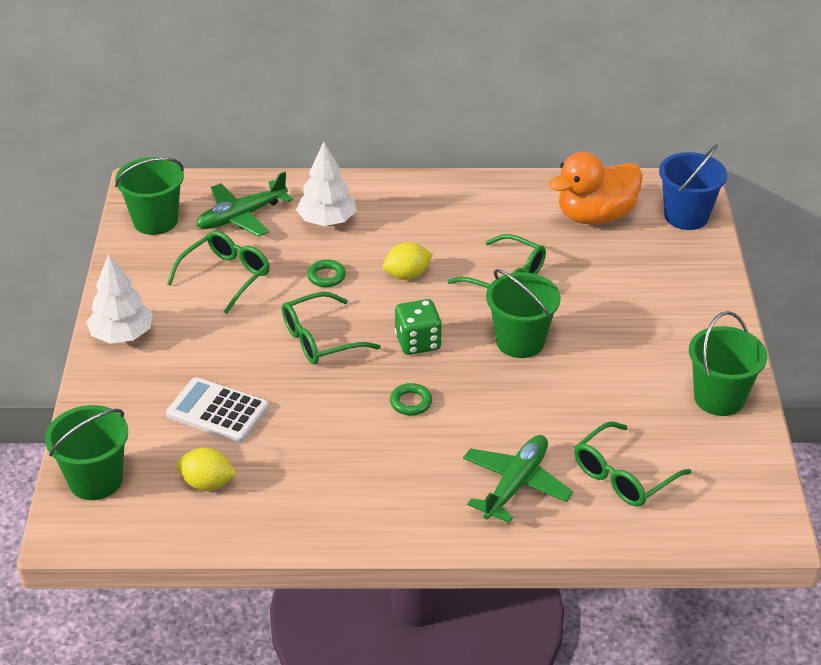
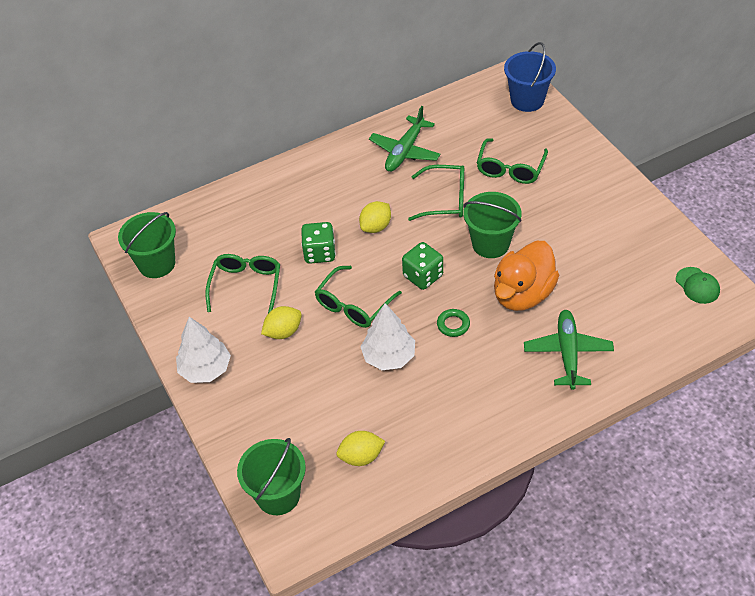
camera: 25 degrees left, 10 degrees up
(217, 411) = (324, 396): white calculator -> none
(227, 334) = (283, 332): none -> yellow lemon
(241, 217) = (220, 232): green plane -> green plane (405, 151)
(326, 276) = (319, 253): green ring -> green dice
(327, 221) = (286, 208): white tree -> white tree (389, 356)
(595, 216) = (468, 125): orange duck -> orange duck (522, 294)
(623, 476) = (629, 313): green glasses -> green glasses (510, 169)
(719, 398) = (645, 227): green bucket -> none
(731, 482) = (697, 285): none -> green cap

